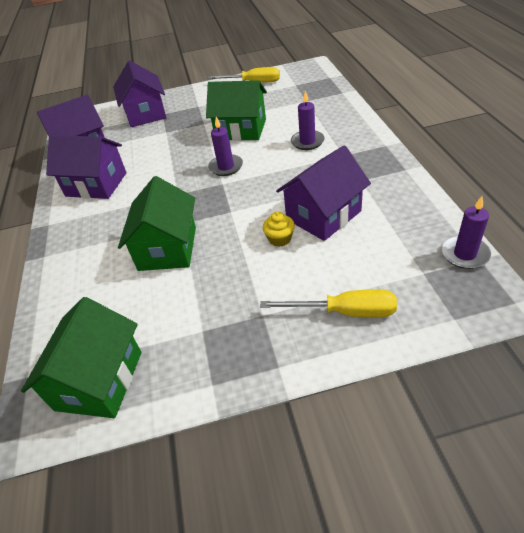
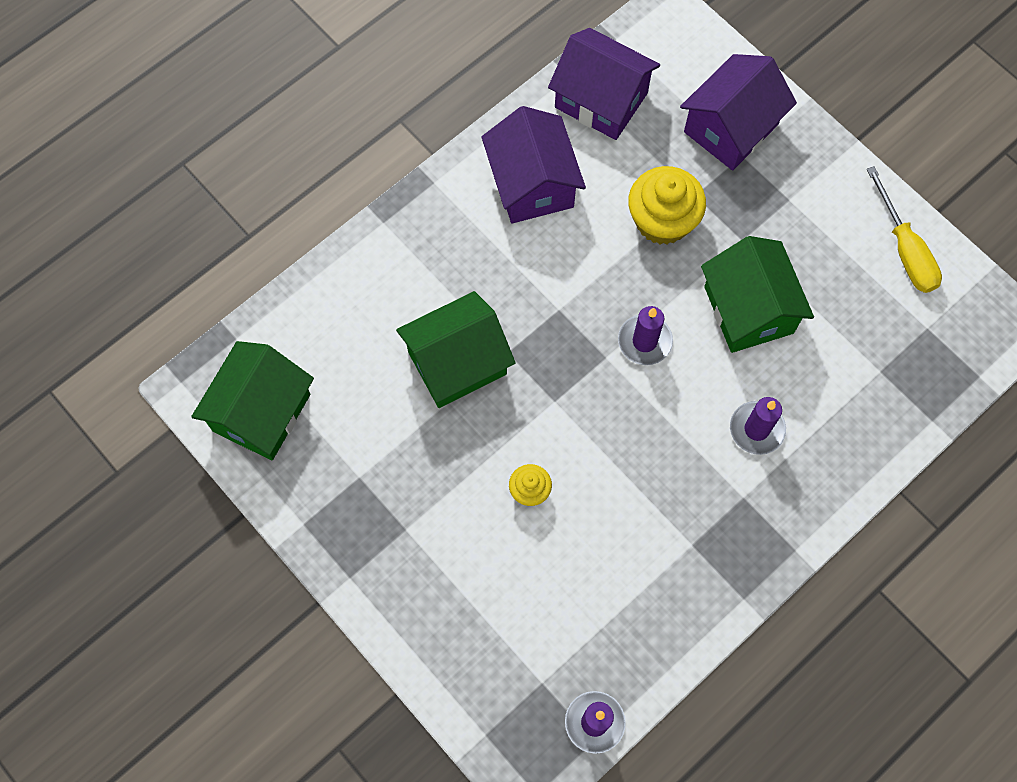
camera: 55 degrees right, 25 degrees up
(99, 380) = (261, 412): green house -> green house turned 45 degrees counterclockwise
(167, 145) = (662, 220): none -> yellow cupcake
(323, 215) = (596, 525): purple house -> none
(344, 312) = (446, 615): yellow screwdriver -> none

